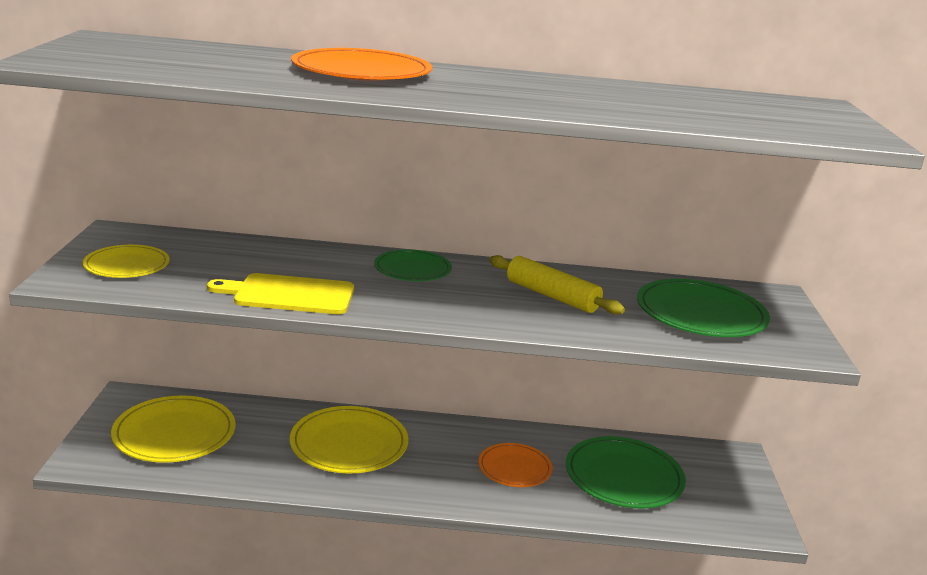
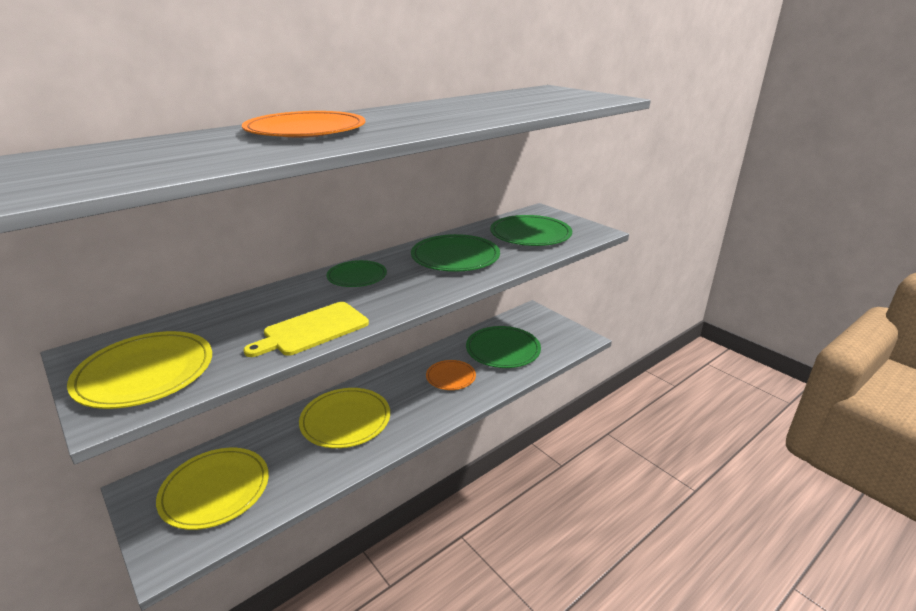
camera: 40 degrees left, 5 degrees up
(127, 265) = (145, 373): yellow plate -> yellow plate, size x1.61
(552, 296) = (455, 257): yellow rolling pin -> green plate

